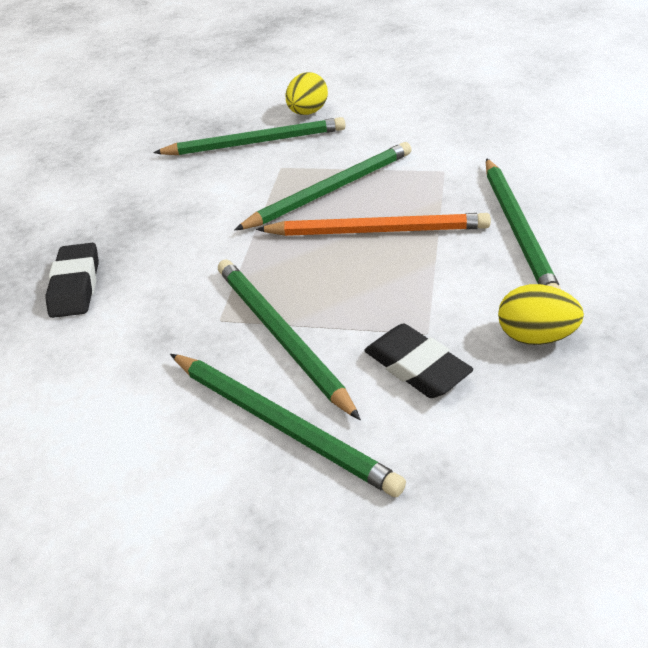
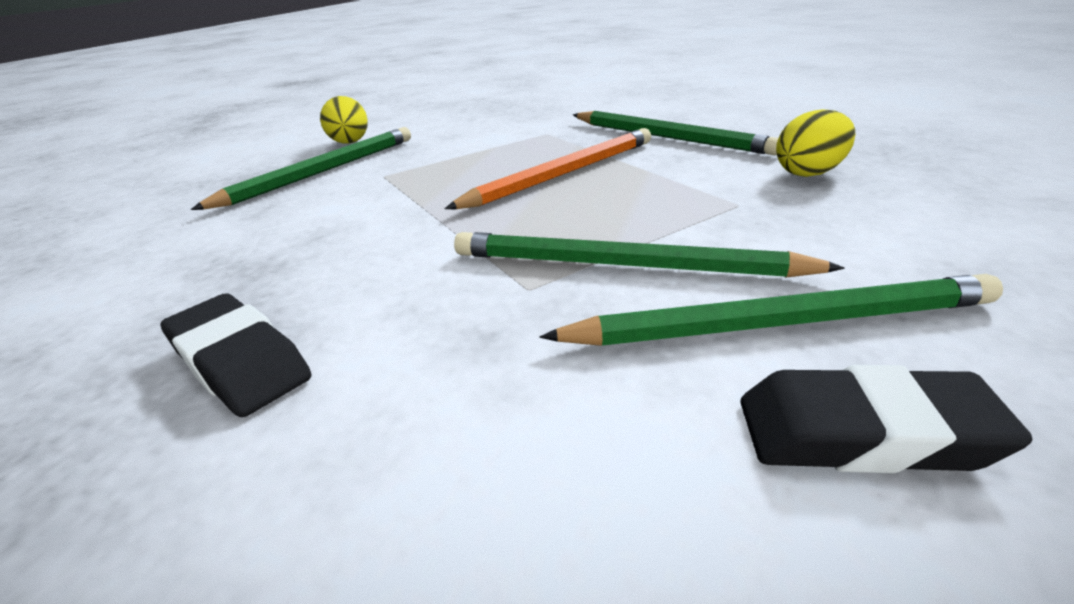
camera: 45 degrees left, 10 degrees down
(330, 190) = (467, 170): green pencil -> none
(416, 367) = (782, 224): black eraser -> black eraser (864, 433)

